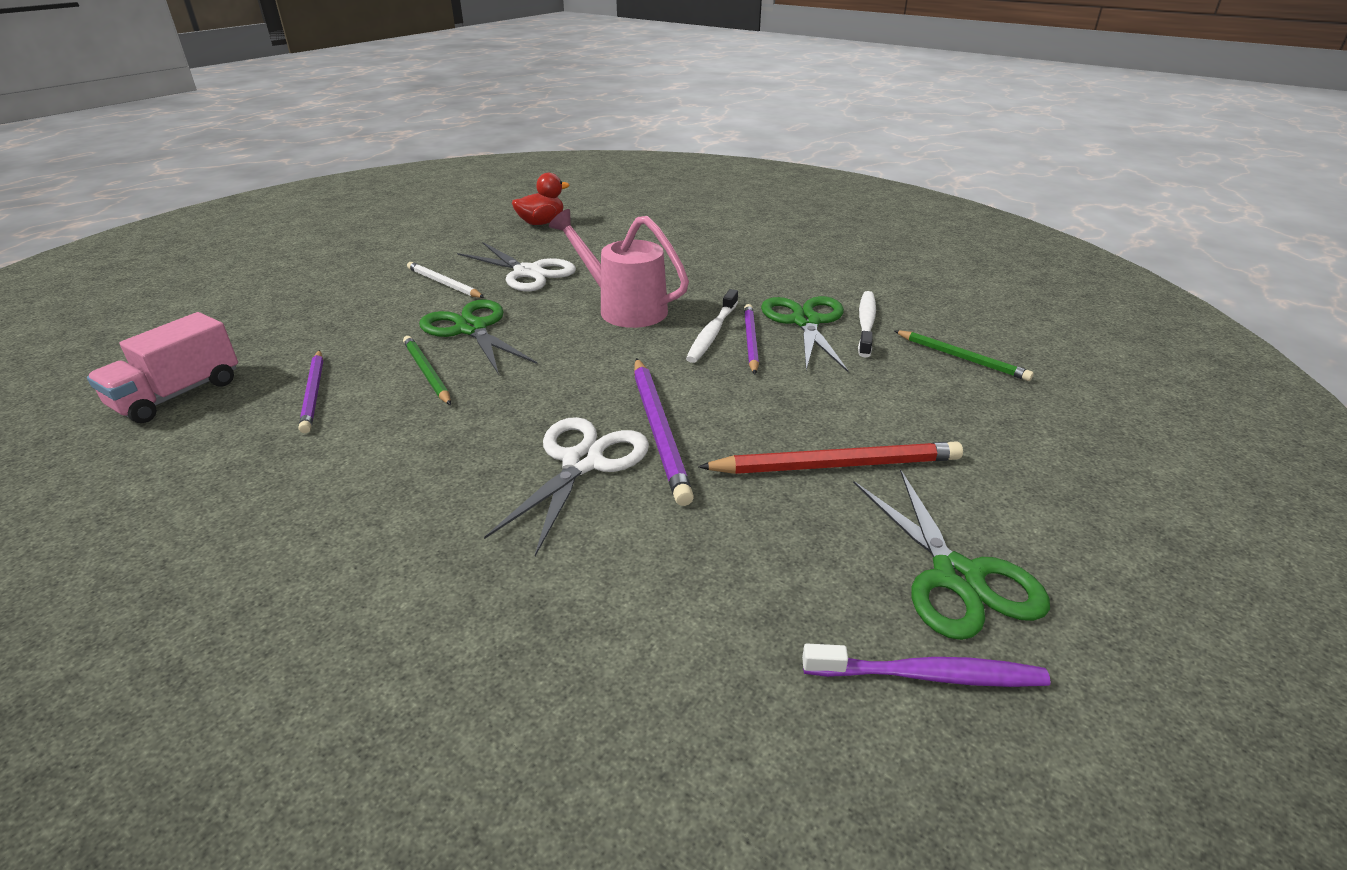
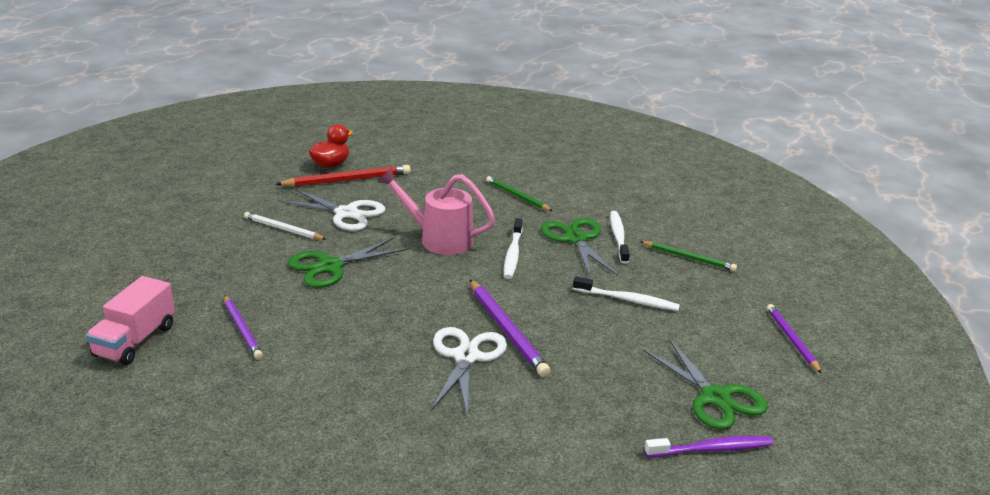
camera: 15 degrees left, 5 degrees down
(427, 373) = (318, 305): green pencil -> green pencil (517, 196)
(472, 329) = (330, 266): green scissors -> green scissors turned 75 degrees counterclockwise
(750, 341) = (542, 258): purple pencil -> purple pencil (791, 340)
(835, 465) = (628, 340): red pencil -> red pencil (347, 180)
(853, 406) = (628, 300): none -> white toothbrush

